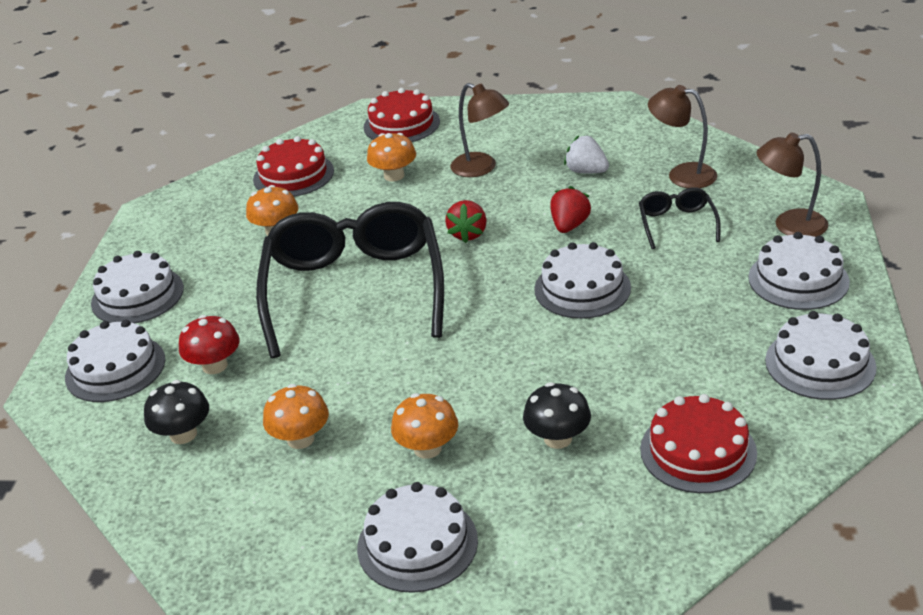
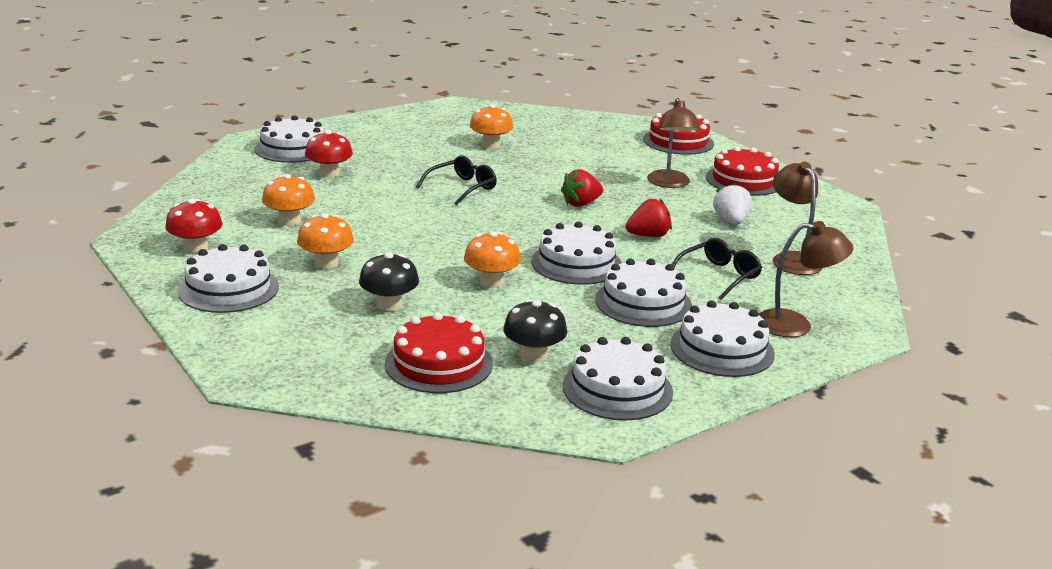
camera: 45 degrees right, 10 degrees down
(137, 295) = (368, 130): white cake -> white cake (643, 303)
(183, 434) = (255, 187): black mushroom -> black mushroom (533, 355)
(292, 537) = (196, 248): none -> red mushroom
(293, 175) = (560, 129): red cake -> red cake (744, 180)
(354, 289) = (462, 188): black glasses -> black glasses, size x0.43
(394, 175) = (611, 159): orange mushroom -> orange mushroom (491, 282)
(789, 225) = (795, 325): brown lamp -> brown lamp turned 135 degrees clockwise

